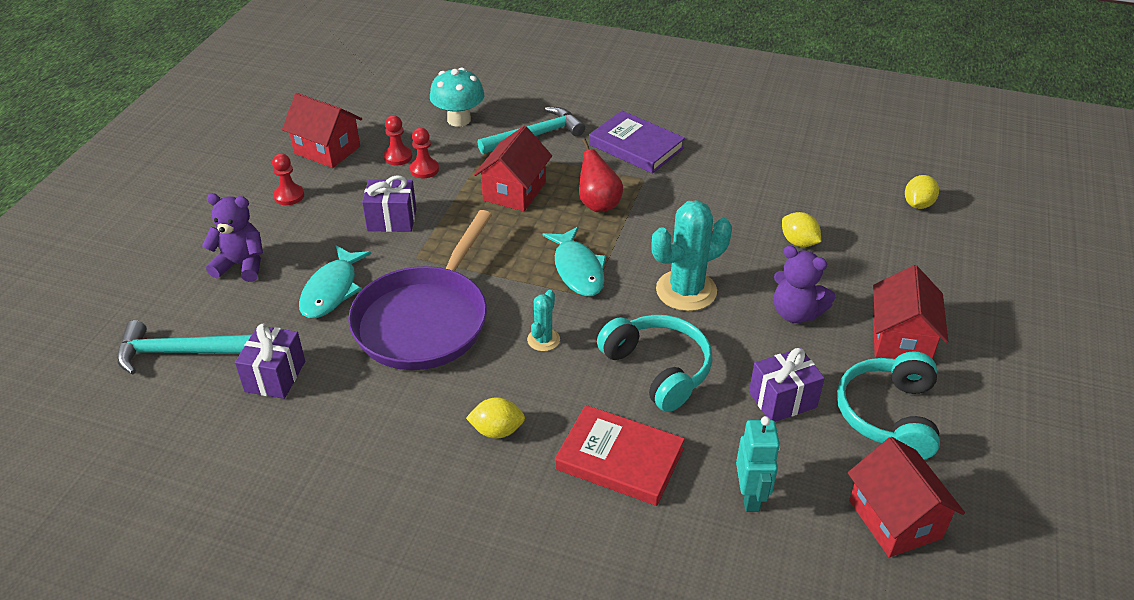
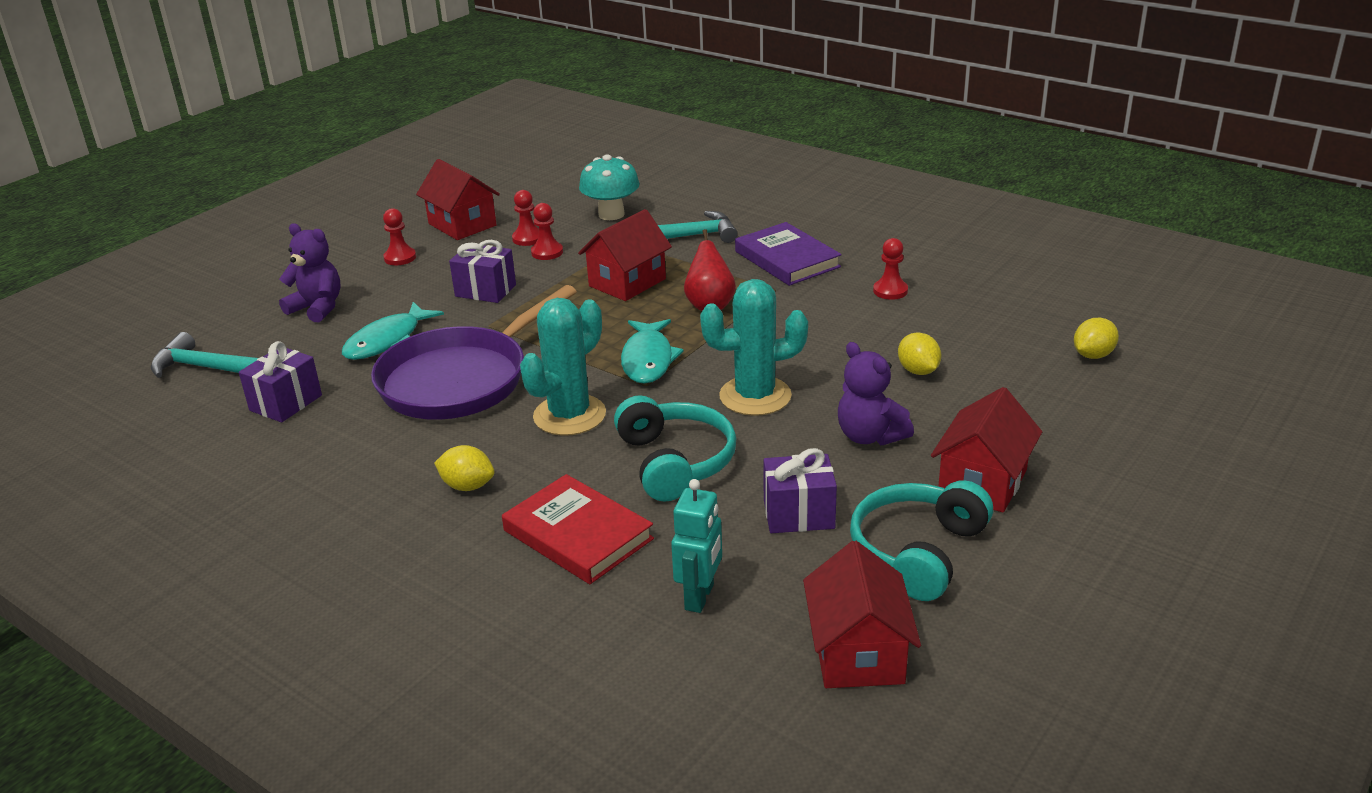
camera: 20 degrees right, 10 degrees down
(543, 340) = (569, 415): turquoise cactus -> turquoise cactus, size x1.95
(735, 166) = (890, 291): none -> red pawn

